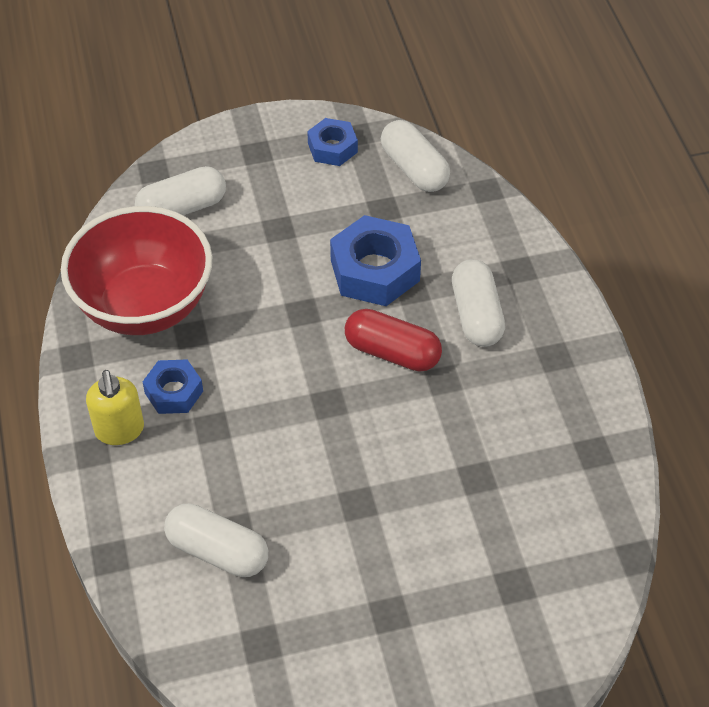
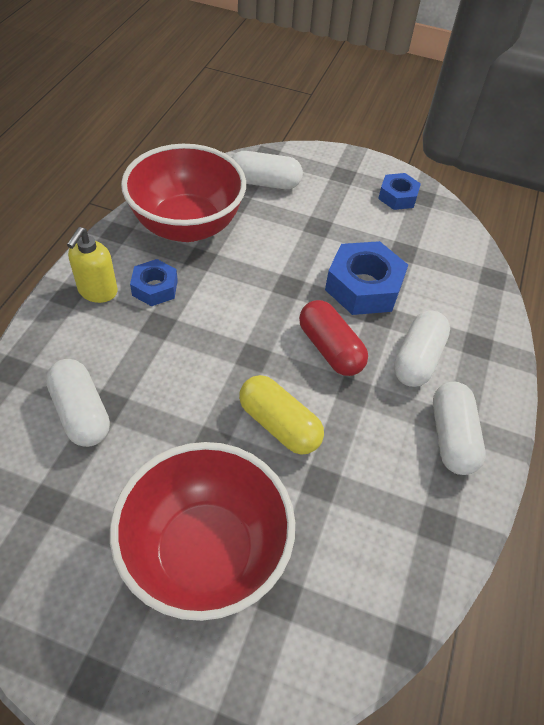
camera: 30 degrees right, 0 degrees up
(403, 450) = (279, 424): none -> yellow capsule
(414, 169) = (447, 237): white capsule -> white capsule (452, 437)
(430, 592) = (206, 553): none -> red bowl

